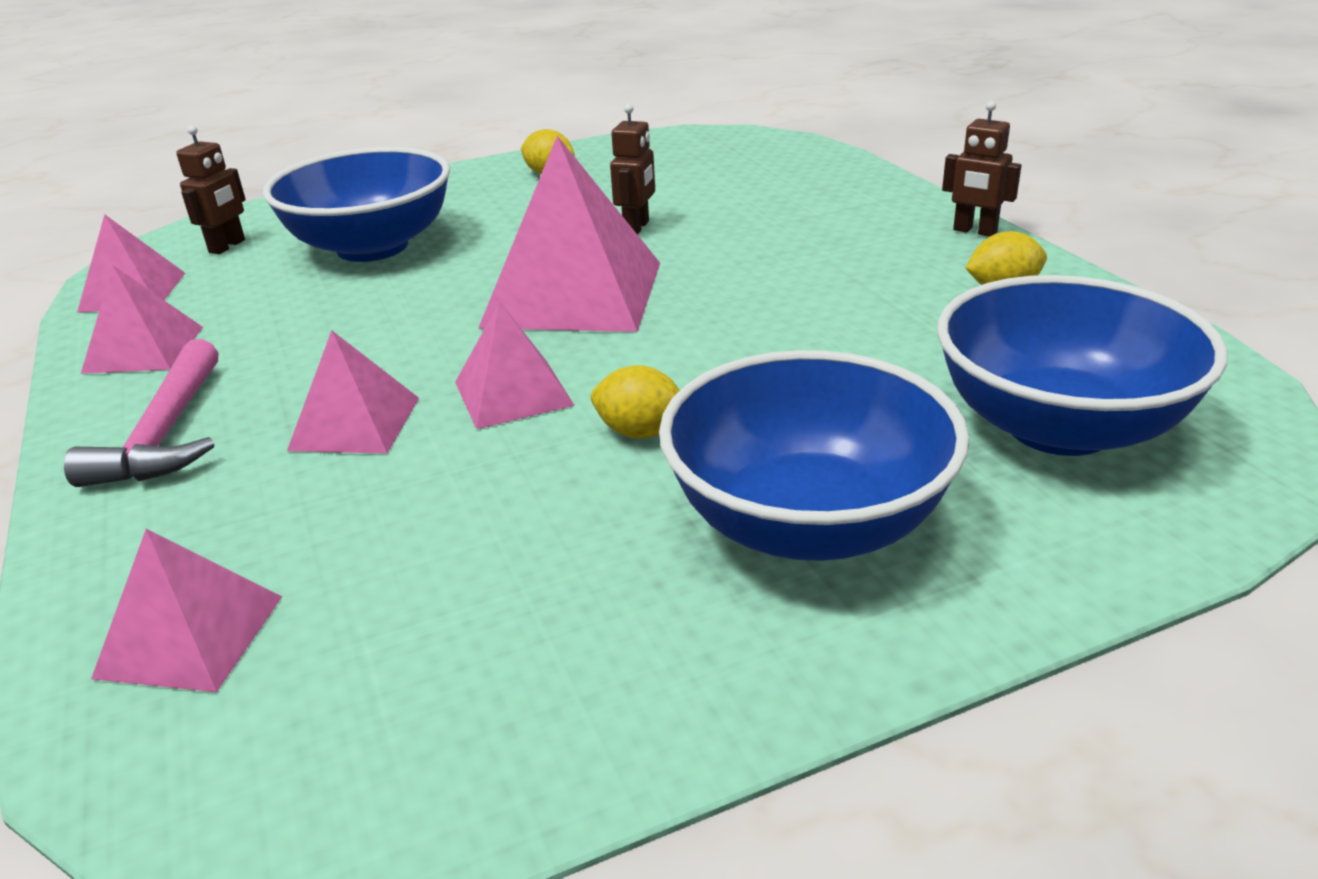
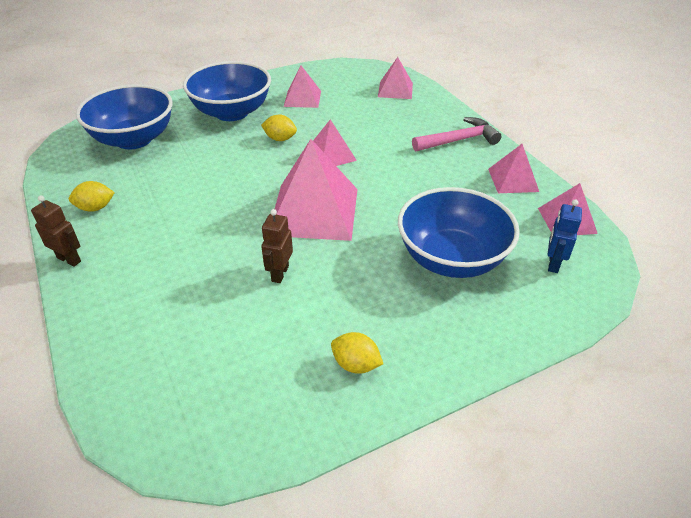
camera: 175 degrees right, 10 degrees up
(165, 434) = (458, 140): pink hammer -> pink hammer turned 75 degrees clockwise
(227, 246) = (553, 264): brown robot -> blue robot
(355, 423) = (388, 143): pink pyramid -> pink pyramid (302, 98)

